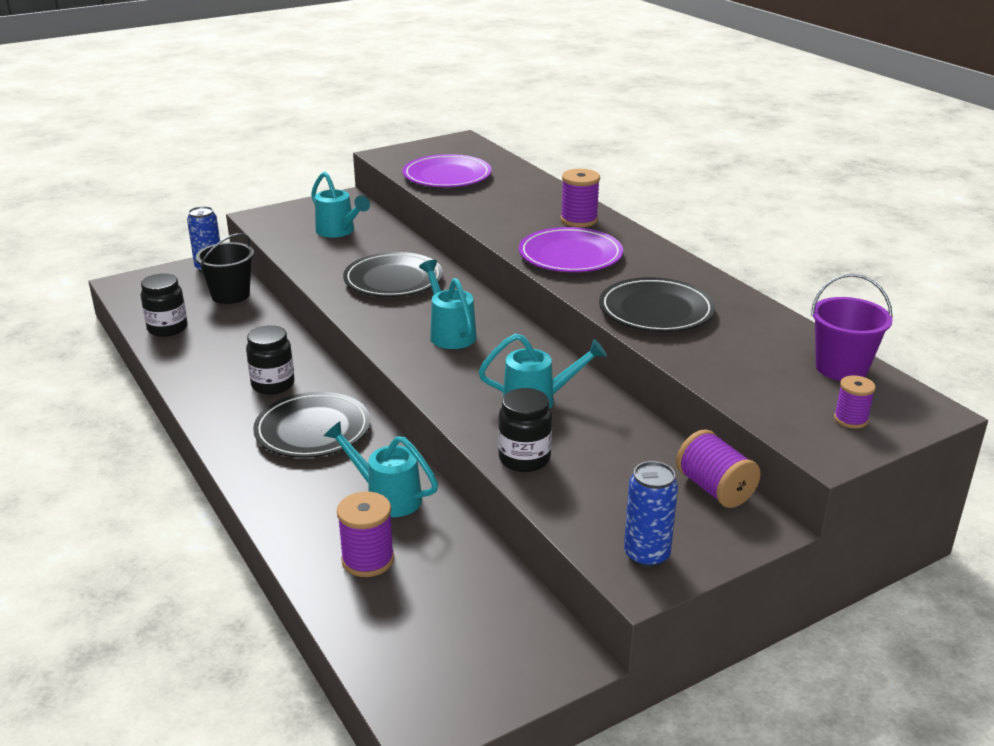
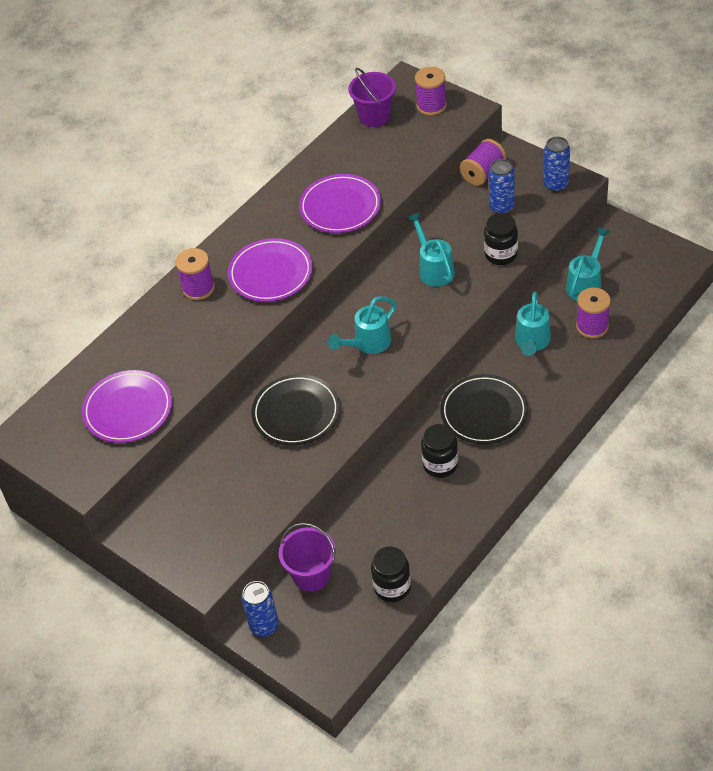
camera: 105 degrees left, 20 degrees up
(230, 295) = (311, 575): black bucket -> purple bucket
(339, 232) = (214, 496): turquoise watering can -> turquoise watering can (586, 284)
(625, 486) = (501, 207): none -> blue can
(656, 310) = (340, 207): black plate -> purple plate
(850, 419) = (431, 106): purple spool -> purple spool, size x1.58

